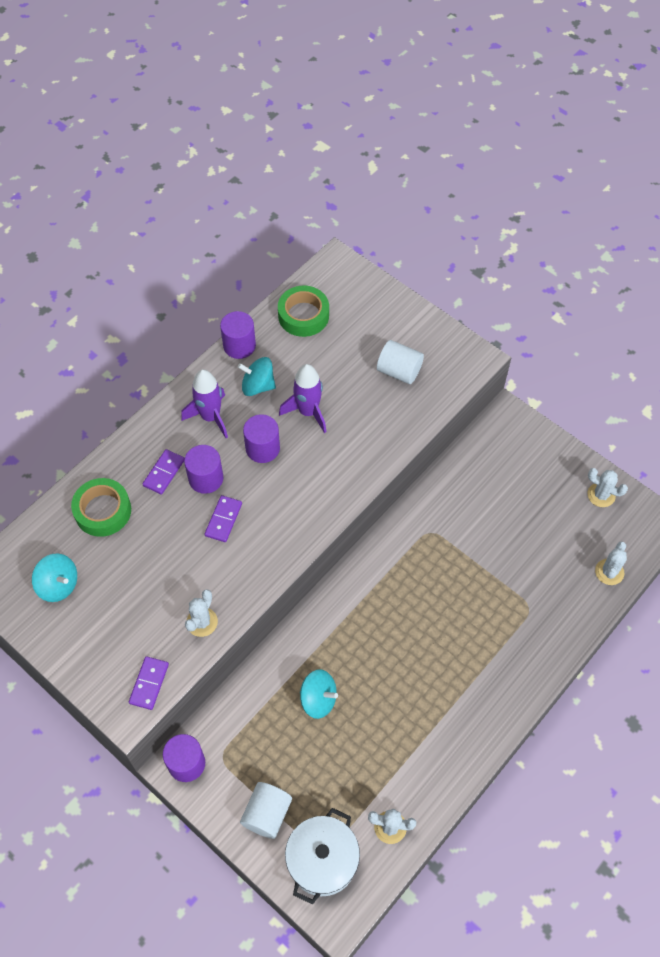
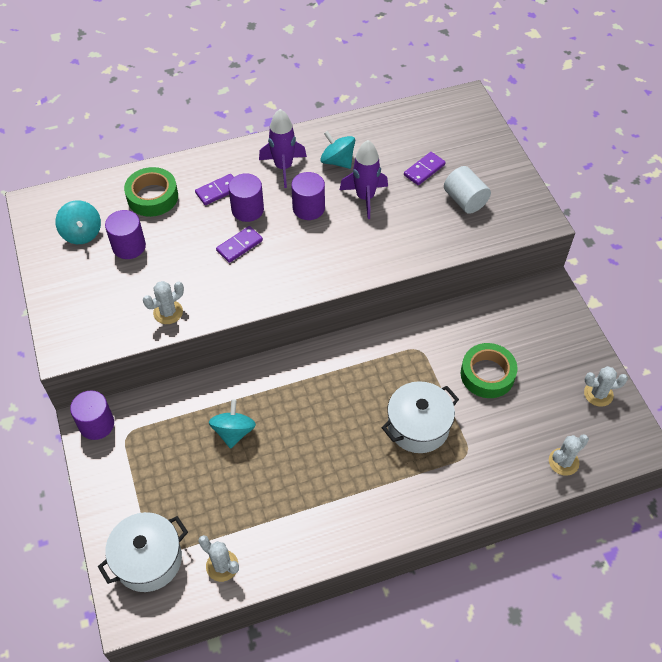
camera: 30 degrees right, 5 degrees down
(149, 683) = (95, 337): purple domino -> purple domino (424, 170)
(239, 345) = (343, 126): purple cylinder -> purple cylinder (129, 246)
(267, 814) = (130, 498): white cylinder -> none
(303, 315) = (412, 126): green tape -> green tape (487, 374)
(318, 699) = (233, 432): turquoise spinning top -> turquoise spinning top turned 135 degrees counterclockwise
(474, 605) = (418, 426): none -> white pot
(601, 495) = (598, 394): white cactus -> white cactus turned 60 degrees counterclockwise

